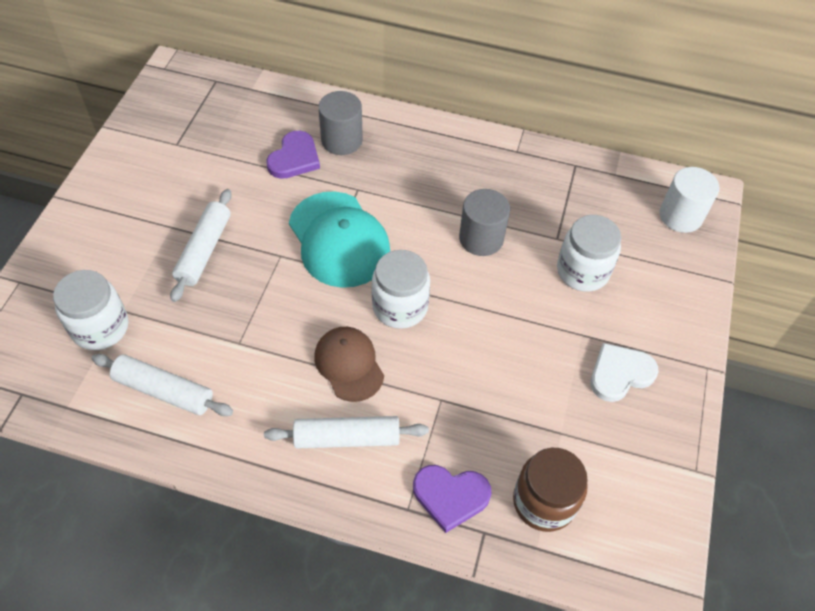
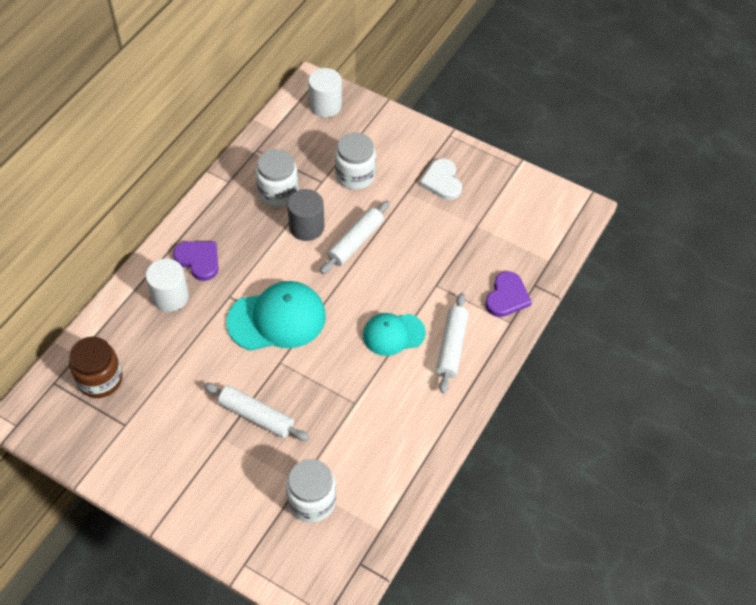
camera: 75 degrees left, 0 degrees up
(164, 391) = (384, 459): white rolling pin -> white rolling pin (355, 242)
(294, 158) = (178, 335): purple heart -> purple heart (198, 260)
(341, 140) = (170, 297): grey cylinder -> white cylinder
(349, 364) = (393, 334): brown cap -> turquoise cap
(400, 306) = (352, 292): white jar -> white jar (278, 192)
(544, 502) = (521, 248): brown jar -> brown jar (100, 379)

